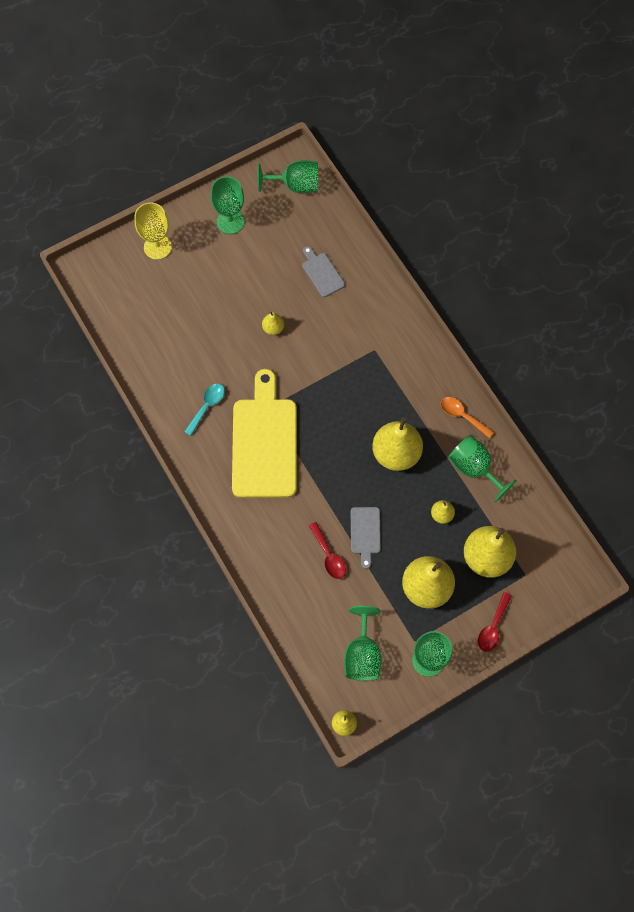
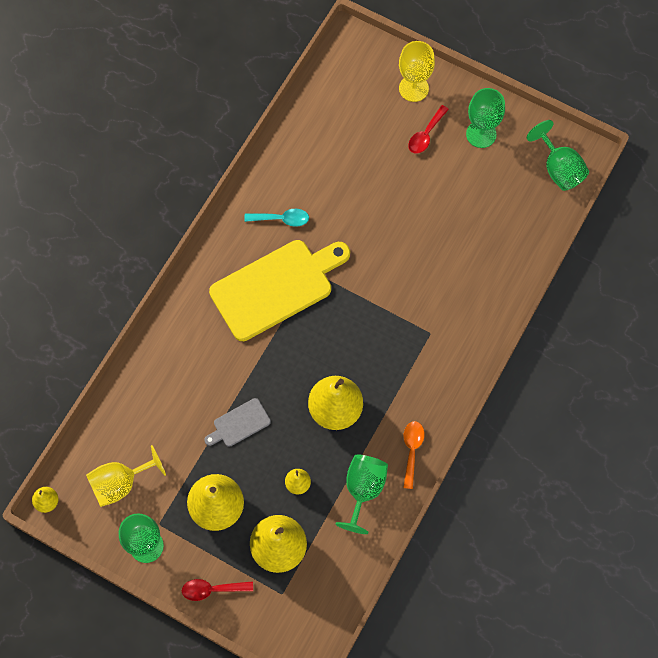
camera: 60 degrees right, 0 degrees up
(273, 328) = (395, 232): yellow pear -> none
(322, 273) = (481, 243): grey cutting board -> none
(329, 555) = (199, 403): red spoon -> red spoon (426, 134)
(362, 654) = (120, 483): green goblet -> yellow goblet

